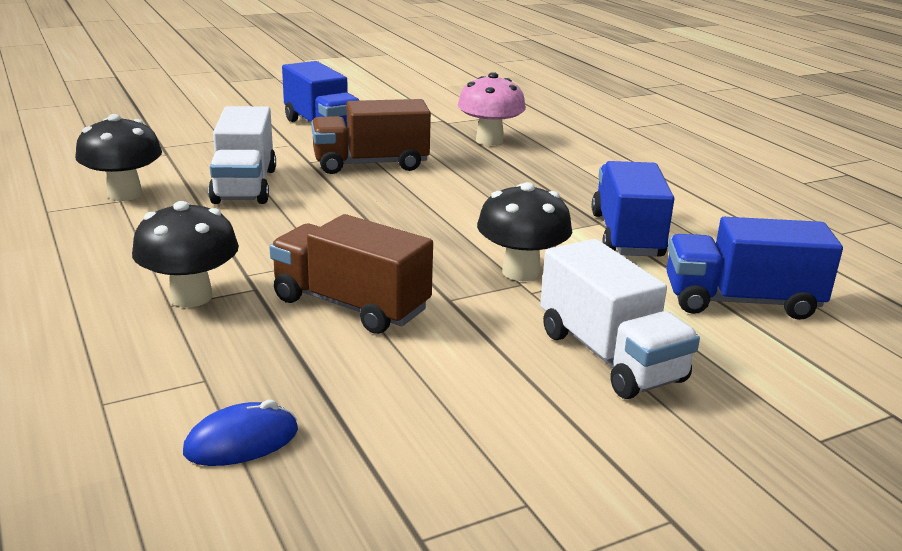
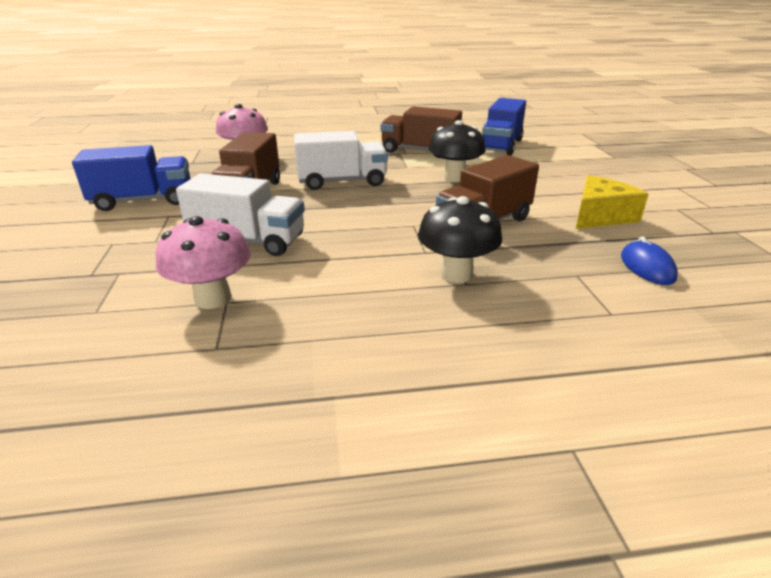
camera: 70 degrees left, 5 degrees up
(125, 194) = (213, 298): black mushroom -> pink mushroom
(432, 405) = (600, 216): none -> yellow cheese
(609, 356) = (550, 175): white truck -> white truck (342, 182)
(626, 235) = (420, 151): blue truck -> brown truck

